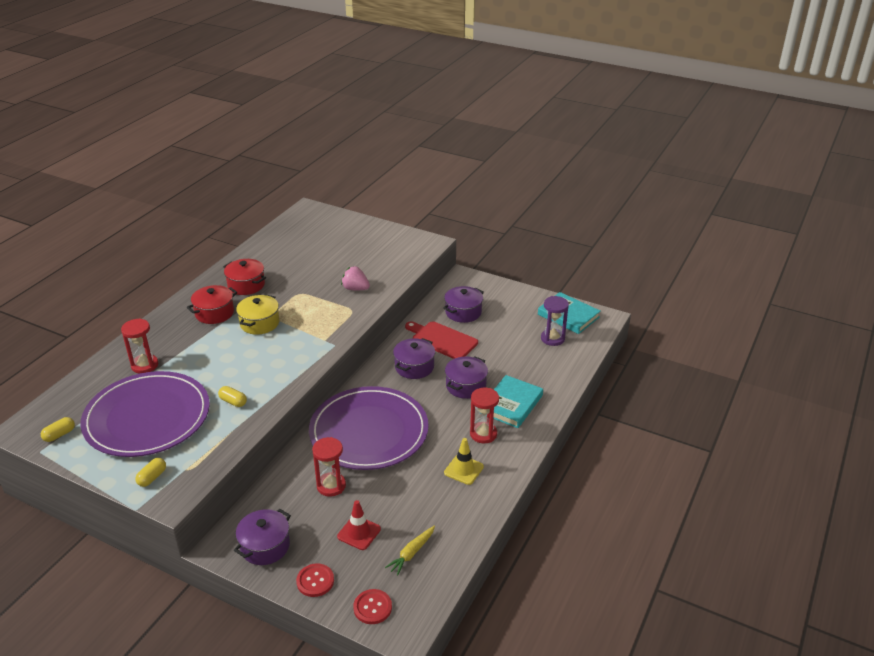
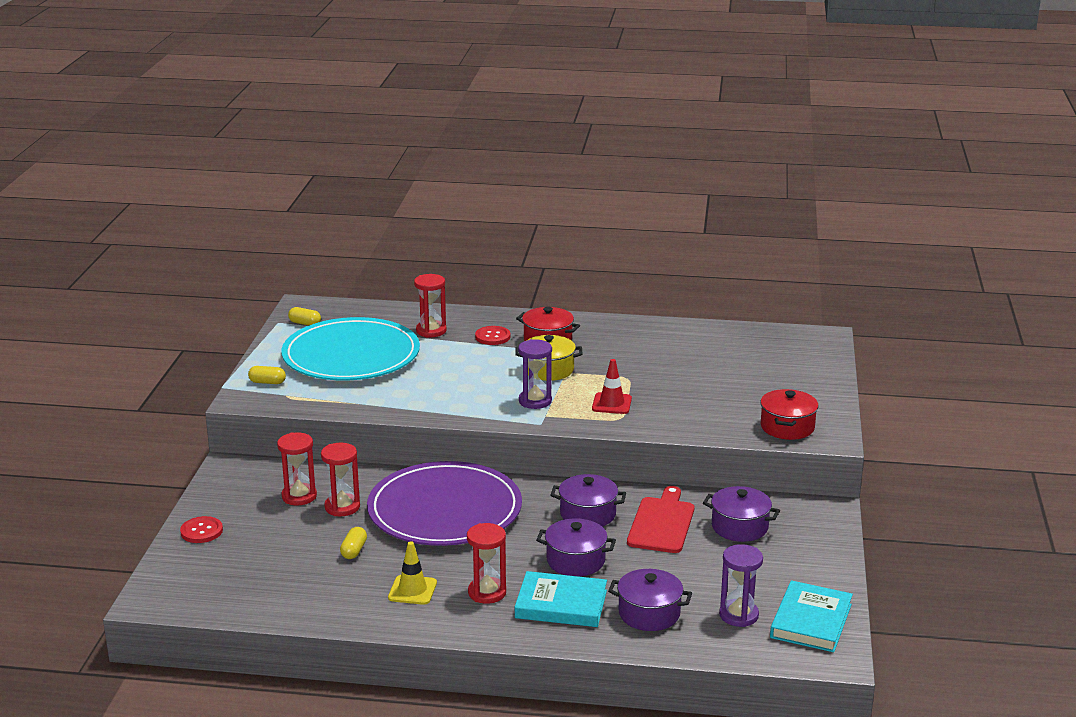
camera: 70 degrees right, 10 degrees down
(147, 417) = (351, 355): purple plate -> turquoise plate
(233, 402) = (401, 391): yellow capsule -> yellow capsule (354, 551)
(246, 285) = (616, 343): red pot -> red pot (787, 427)
(265, 546) = (238, 491): purple pot -> purple pot (649, 613)
(299, 508) = (299, 496): none -> red hourglass
(300, 340) = (535, 401): none -> purple hourglass
(355, 289) = (668, 410): pink strawberry -> none
(359, 533) = (278, 541): red traffic cone -> red traffic cone (611, 404)
(372, 607) = (176, 573): red button -> red button (492, 337)
(411, 553) = (261, 581): yellow carrot -> none

